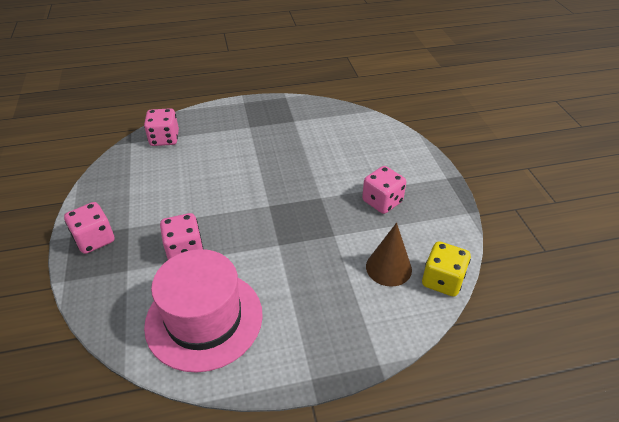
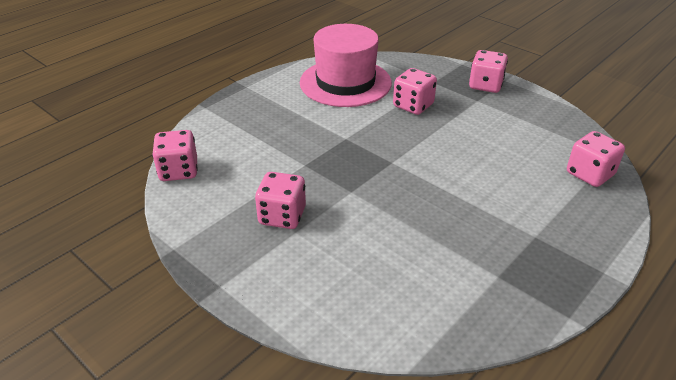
camera: 145 degrees right, 5 degrees down
(388, 268) = (234, 161): brown cone -> none
(442, 280) = (179, 171): yellow dice -> pink dice

